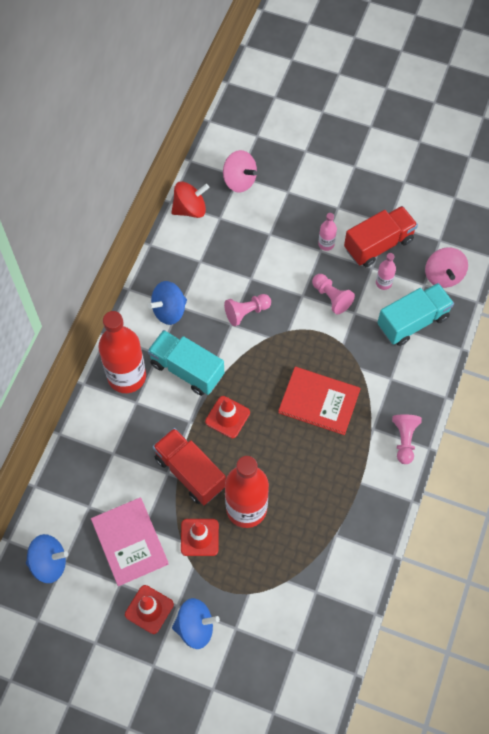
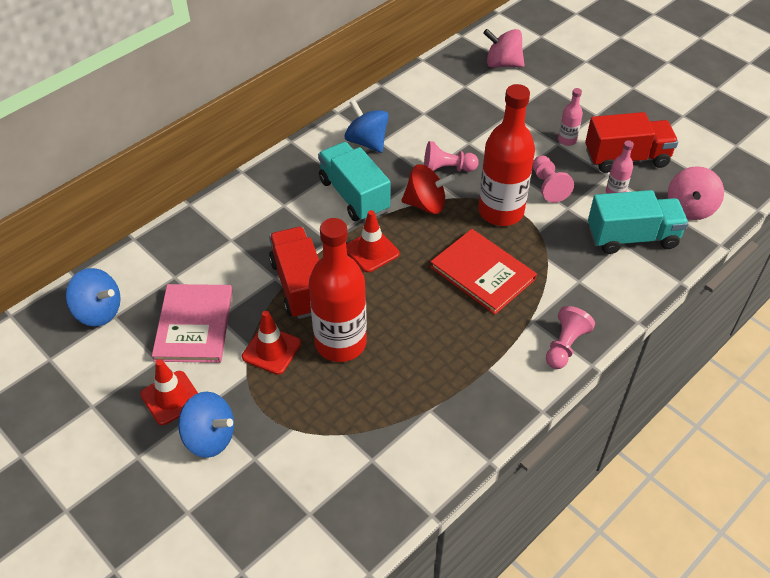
camera: 25 degrees right, 15 degrees down
(127, 376) = (288, 180): red bottle -> red bottle (501, 211)
(169, 310) = (367, 142): blue spinning top -> blue spinning top turned 60 degrees clockwise
(190, 209) = (439, 70): red spinning top -> red spinning top (426, 204)
(239, 180) = (502, 64): pink spinning top -> pink spinning top turned 135 degrees clockwise

